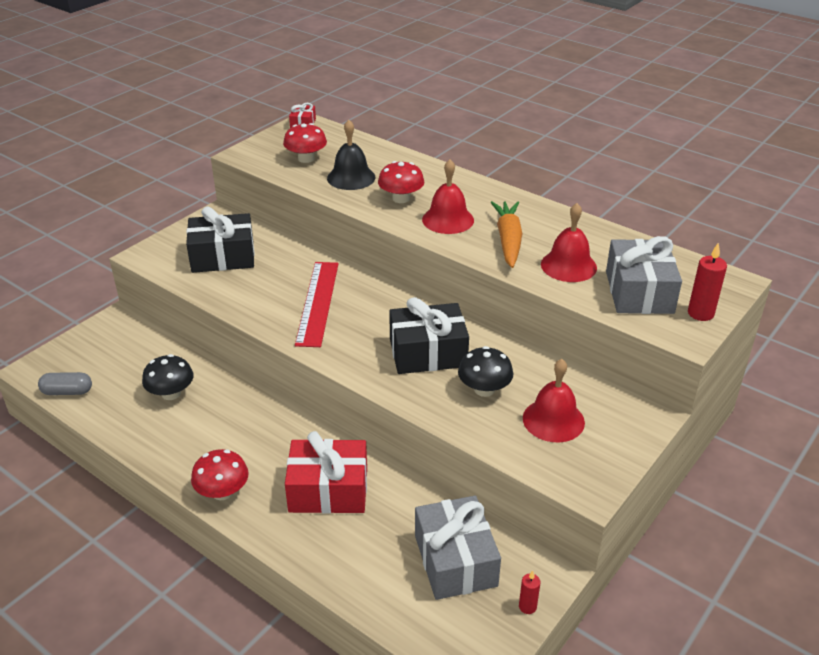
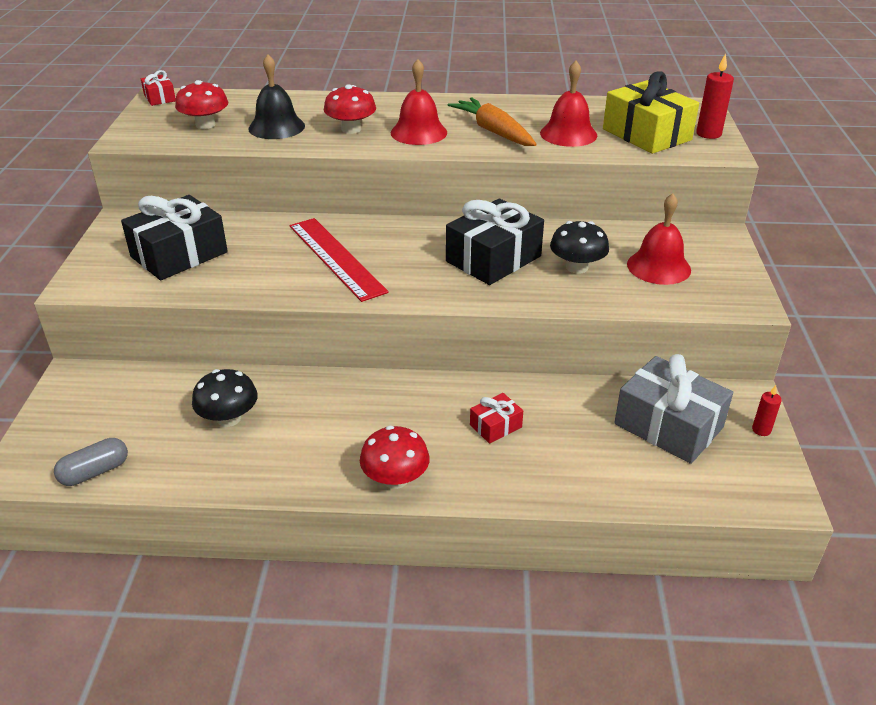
camera: 35 degrees left, 0 degrees up
(328, 490) = (495, 426): red gift -> red gift, size x0.48
(639, 292) = (646, 134): grey gift -> yellow gift

